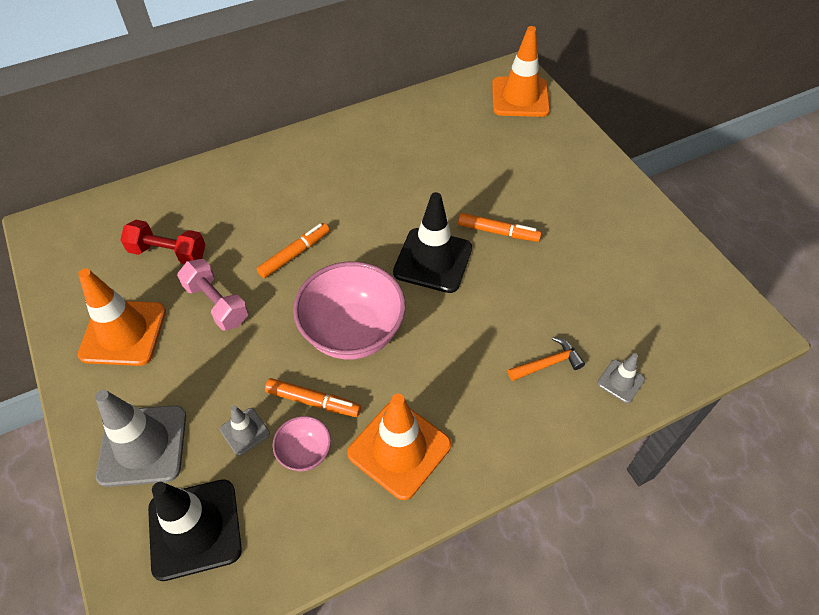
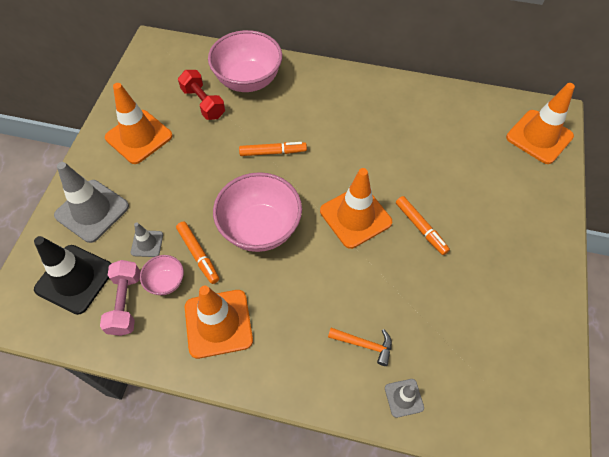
camera: 40 degrees right, 5 degrees up
(198, 202) = (248, 80): none -> pink bowl
(217, 304) = (201, 153): pink dumbbell -> pink dumbbell (125, 303)
(433, 260) = (355, 216): black traffic cone -> orange traffic cone

